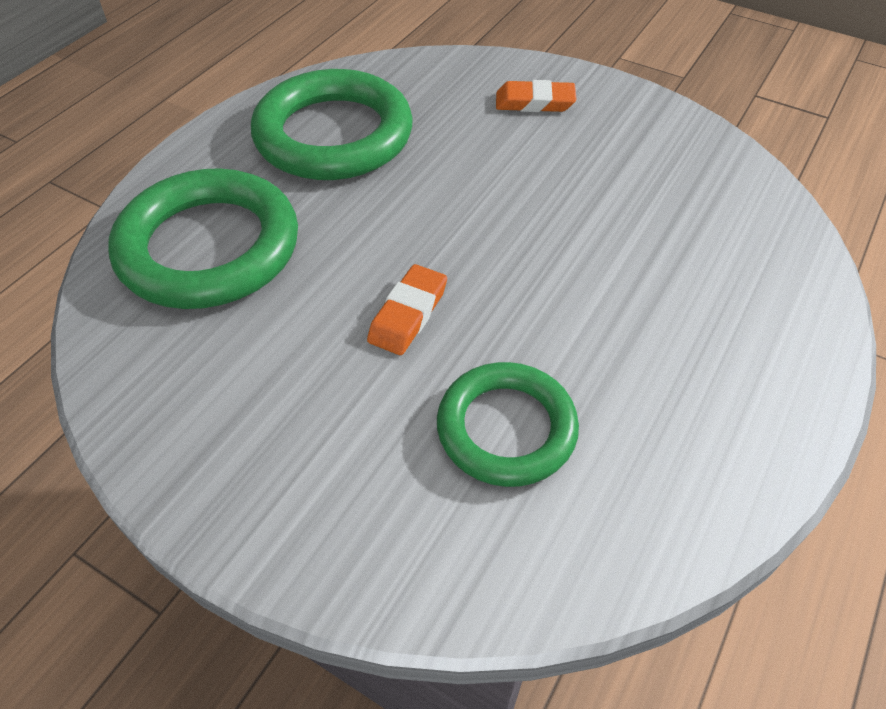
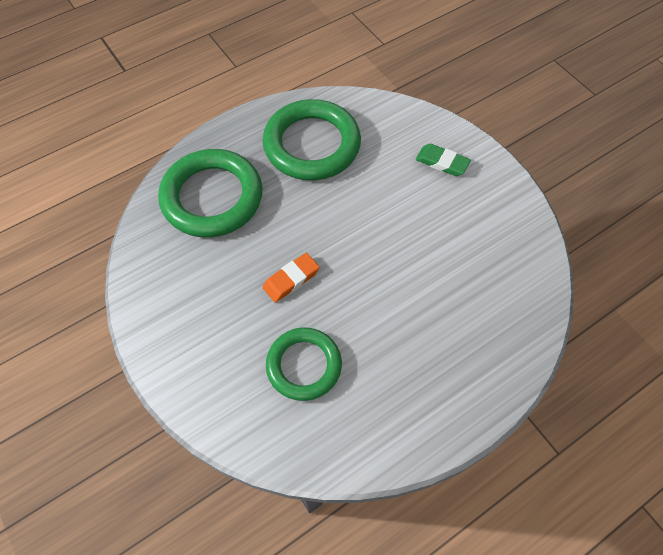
camera: 25 degrees right, 10 degrees up
(534, 102) = (442, 162): orange eraser -> green eraser

